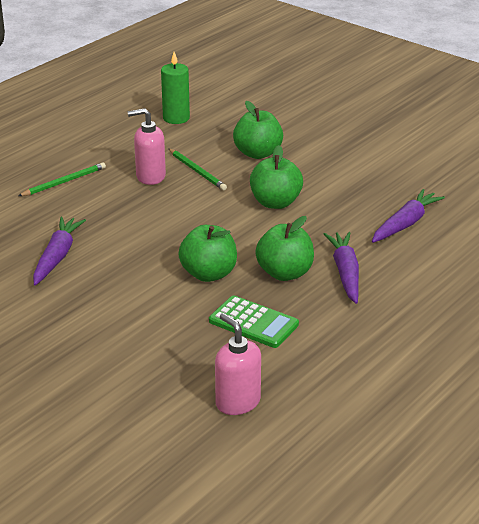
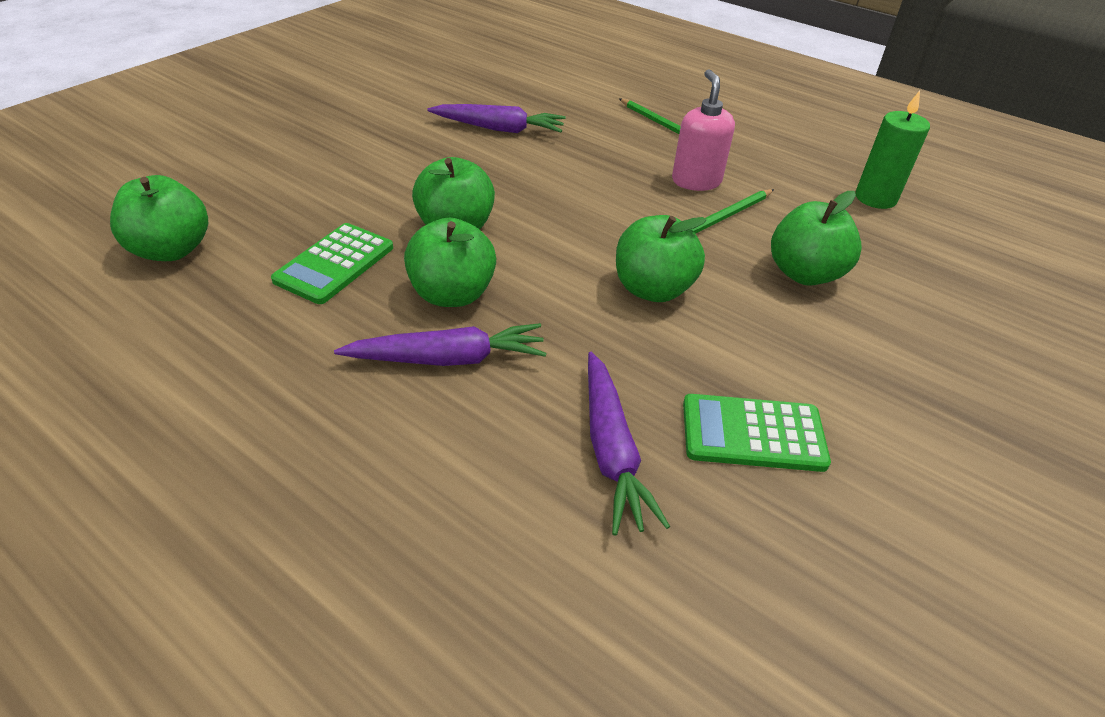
camera: 85 degrees right, 10 degrees up
(237, 402) = (172, 250): pink soap dispenser -> green apple
(387, 185) = (753, 433): none -> green calculator
(405, 224) = (611, 450): purple carrot -> purple carrot turned 45 degrees clockwise

